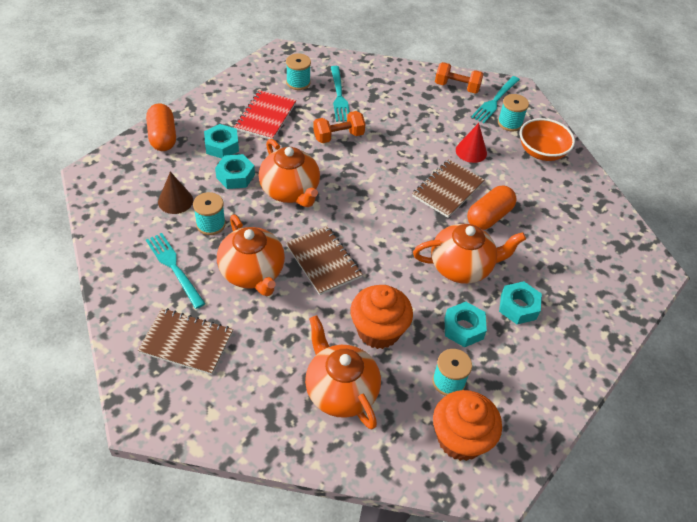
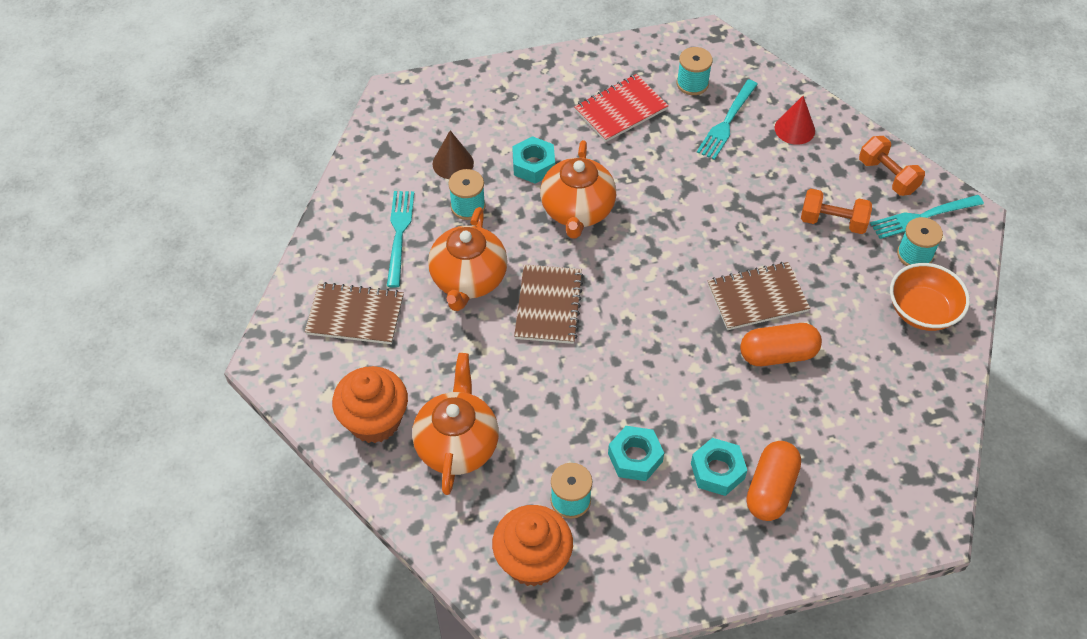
camera: 40 degrees right, 5 degrees up
(162, 137) = (493, 84): orange capsule -> orange capsule (770, 489)
(187, 342) = (355, 315): brown notebook -> brown notebook turned 45 degrees counterclockwise
(222, 146) = (546, 123): turquoise nut -> none
(338, 136) = (684, 172): orange dumbbell -> orange dumbbell (832, 222)
(378, 331) = (543, 408): orange cupcake -> orange cupcake (374, 421)
(462, 267) = (693, 392): orange teapot -> none
(471, 151) = (829, 266): red cone -> red cone (794, 129)

